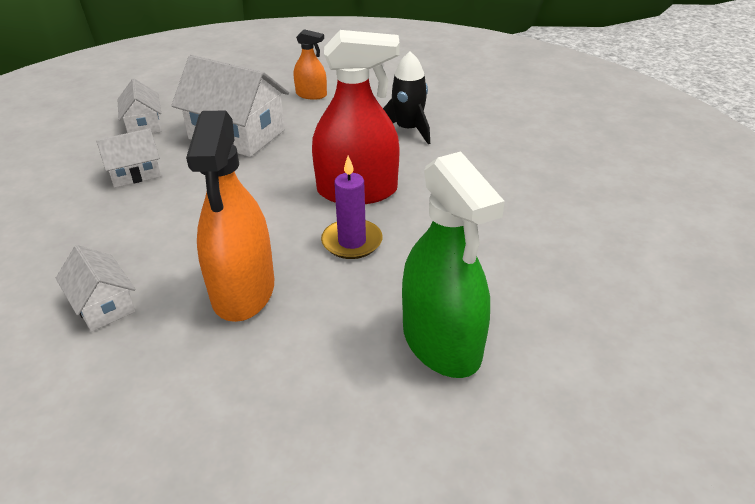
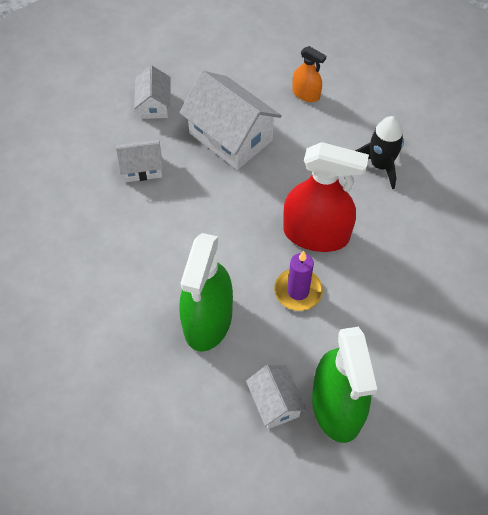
camera: 15 degrees right, 20 degrees up
(103, 305) = (109, 309): white house -> white house (275, 403)
(243, 290) = (208, 320): orange spray bottle -> green spray bottle

